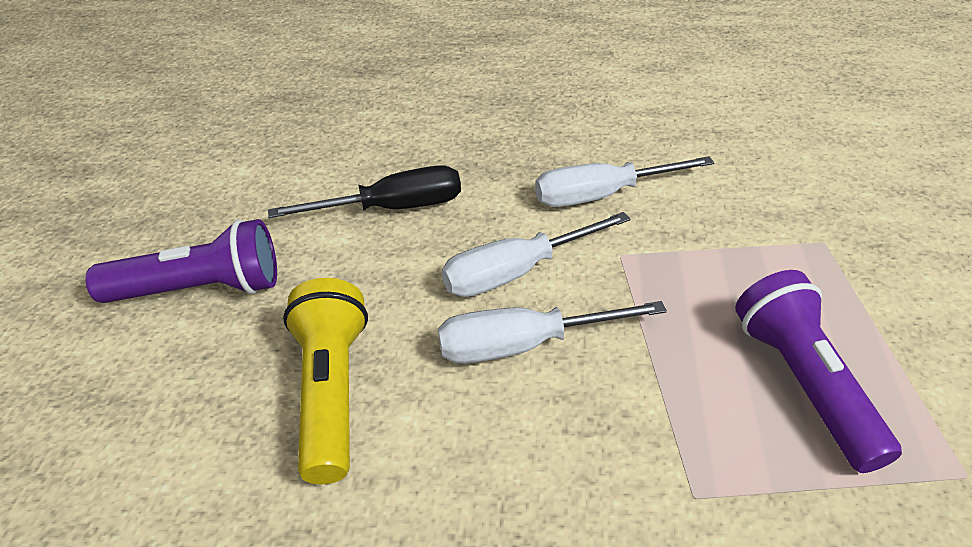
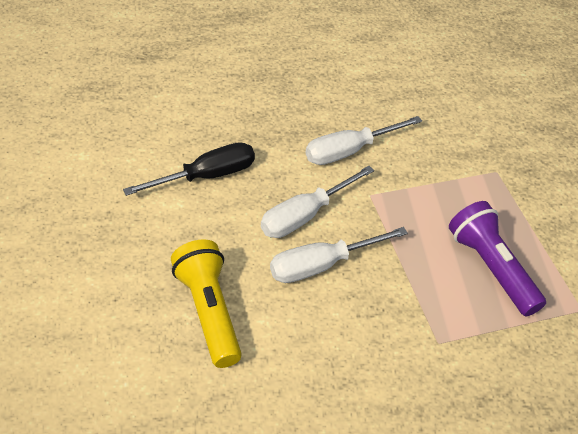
camera: 15 degrees left, 5 degrees up
(201, 289) = (93, 253): purple flashlight -> none

